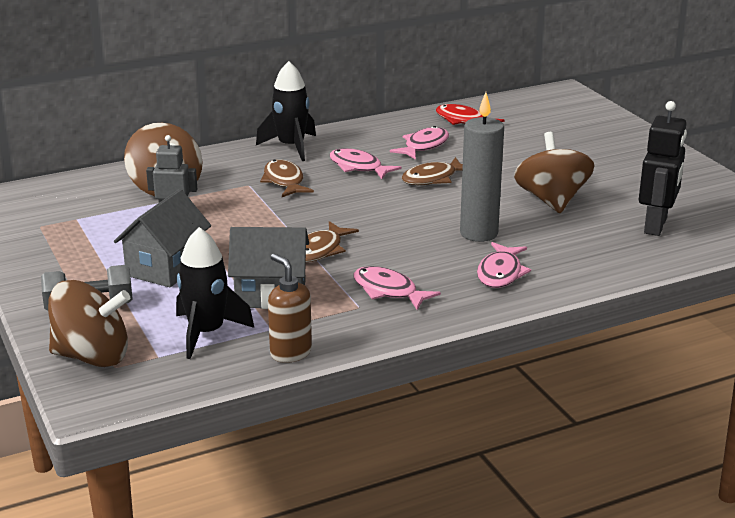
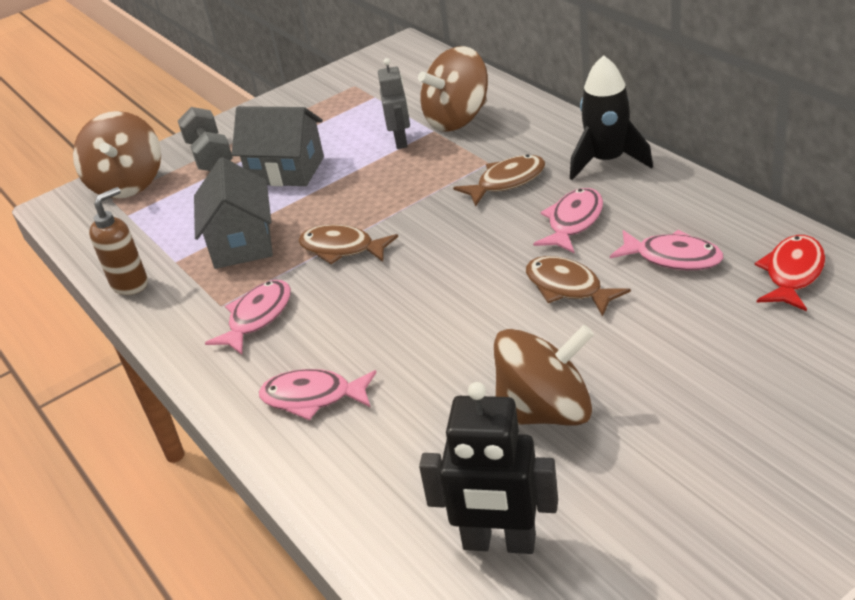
camera: 85 degrees right, 10 degrees up
(207, 333) = (166, 228): black rocket -> none
(479, 233) = (417, 359): grey candle -> none

